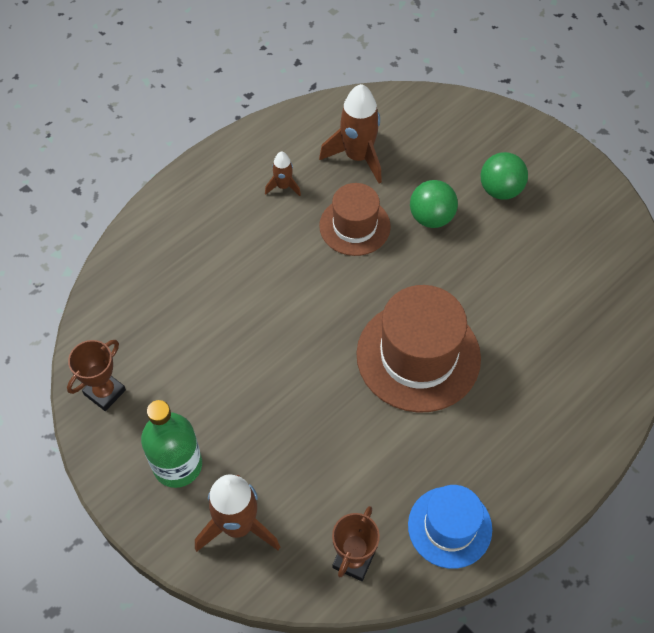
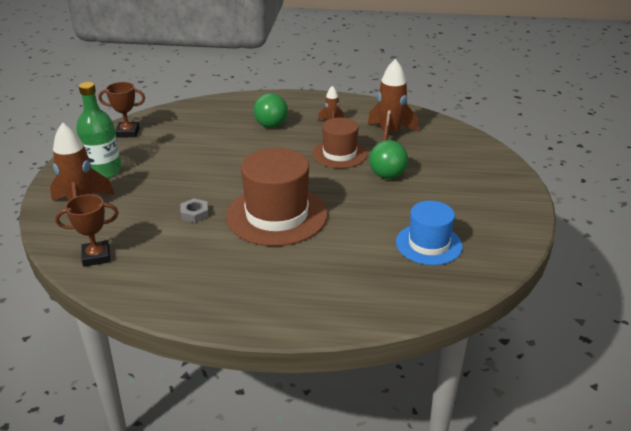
camera: 50 degrees right, 25 degrees down
(351, 426) = (194, 214): none -> grey nut
(449, 527) = (159, 284): blue hat -> blue hat (428, 244)
(500, 190) = (450, 190): green ball -> green ball (271, 125)

